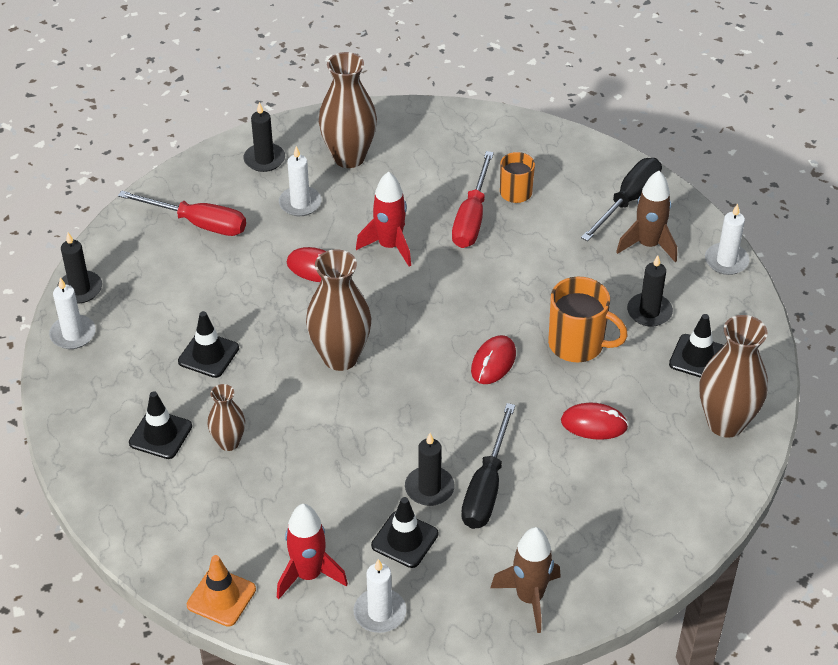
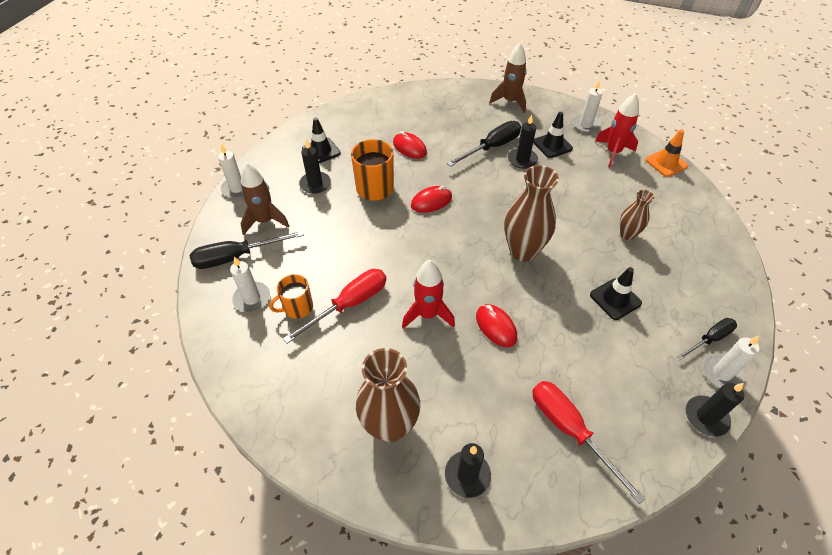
camera: 145 degrees left, 5 degrees up
(92, 362) = (710, 339): none -> black screwdriver
(160, 435) = (672, 260): black traffic cone -> none
(300, 203) = (467, 398): white candle -> white candle (252, 298)
(725, 423) = (346, 120): brown vase -> none

